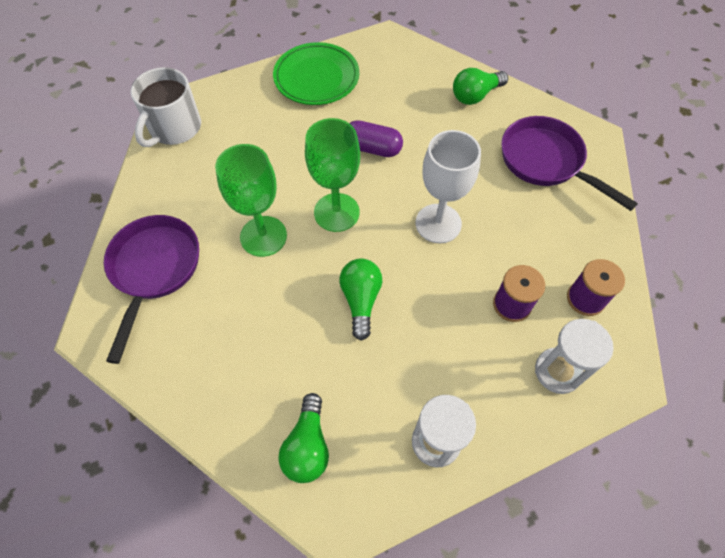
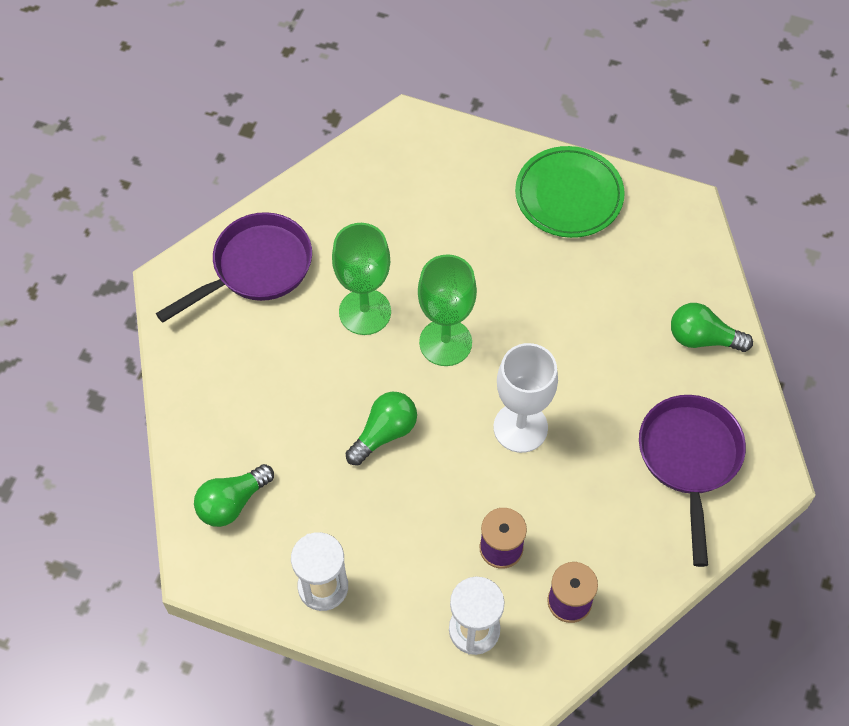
camera: 45 degrees right, 0 degrees up
(174, 128) = (391, 147): white mug -> none
(372, 148) = (542, 310): purple capsule -> none

